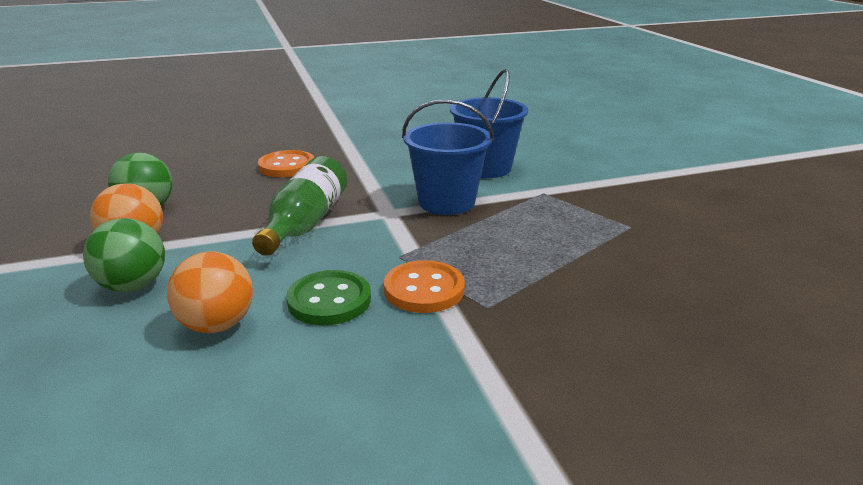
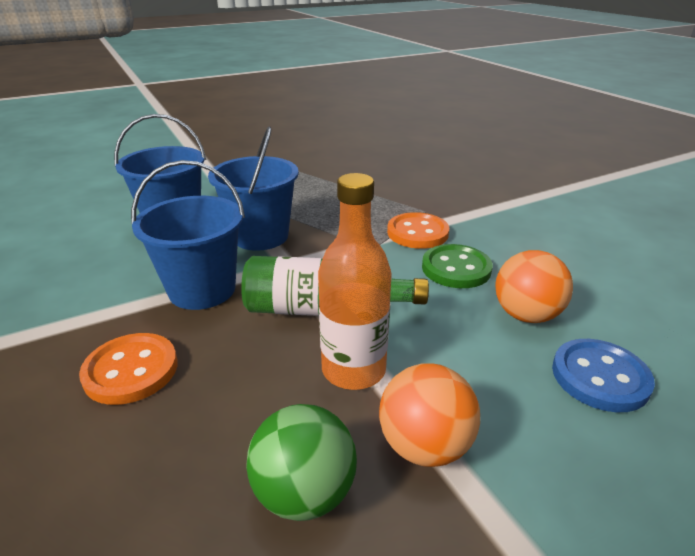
camera: 100 degrees left, 5 degrees up
(102, 341) = (600, 377): none -> blue button
(133, 286) = (509, 398): green ball -> none
(224, 229) = (353, 370): none -> orange bottle
(364, 181) = (202, 290): none -> blue bucket

